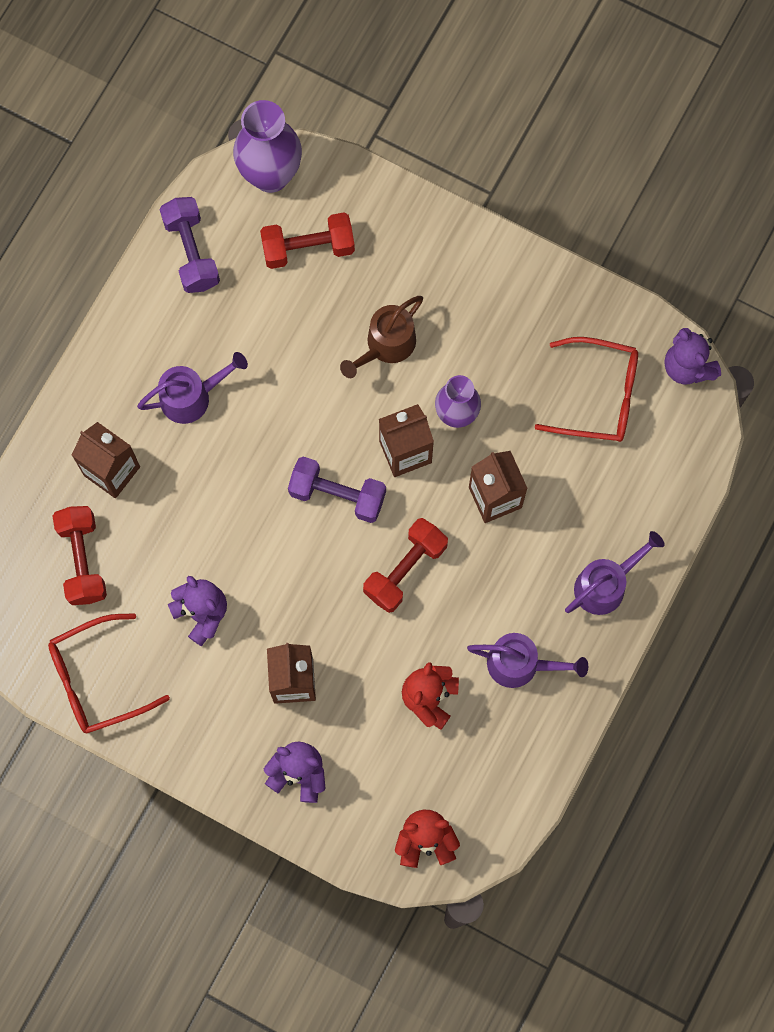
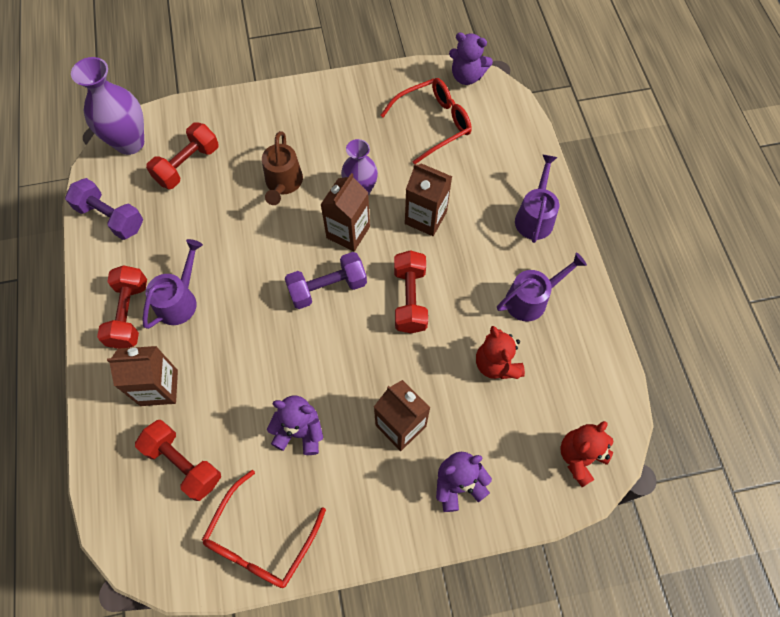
camera: 40 degrees left, 10 degrees down
(137, 374) = (129, 314): none -> red dumbbell

